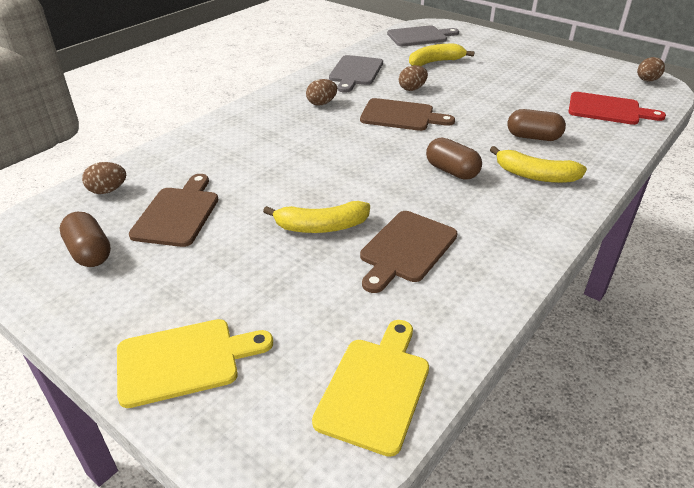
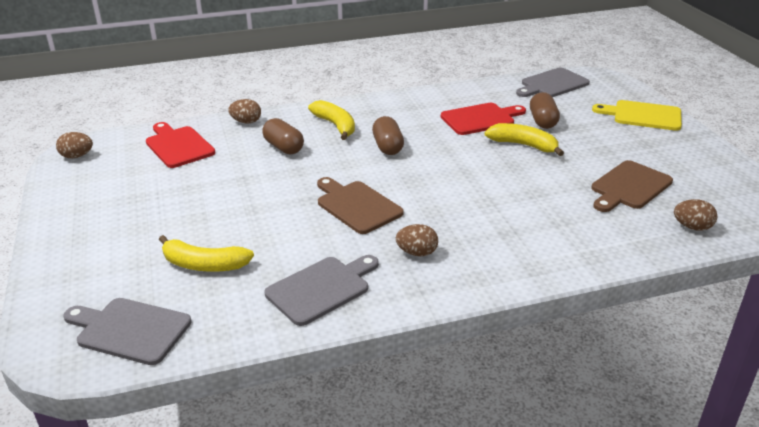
camera: 145 degrees left, 5 degrees down
(89, 252) = (704, 181): brown capsule -> brown capsule (542, 121)
(375, 388) = (552, 84): yellow cutting board -> grey cutting board
(406, 249) = (480, 119): brown cutting board -> red cutting board
(412, 89) = (296, 234): brown egg -> brown egg (246, 122)

